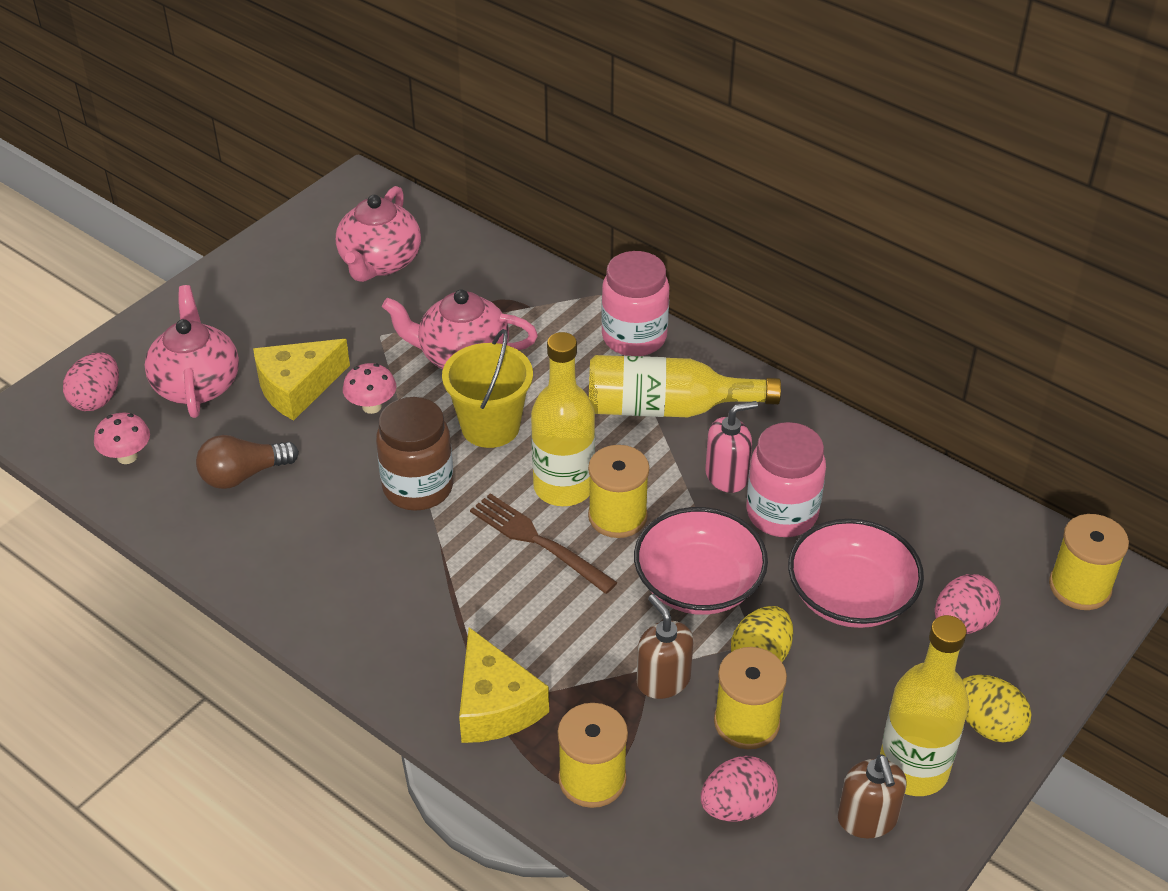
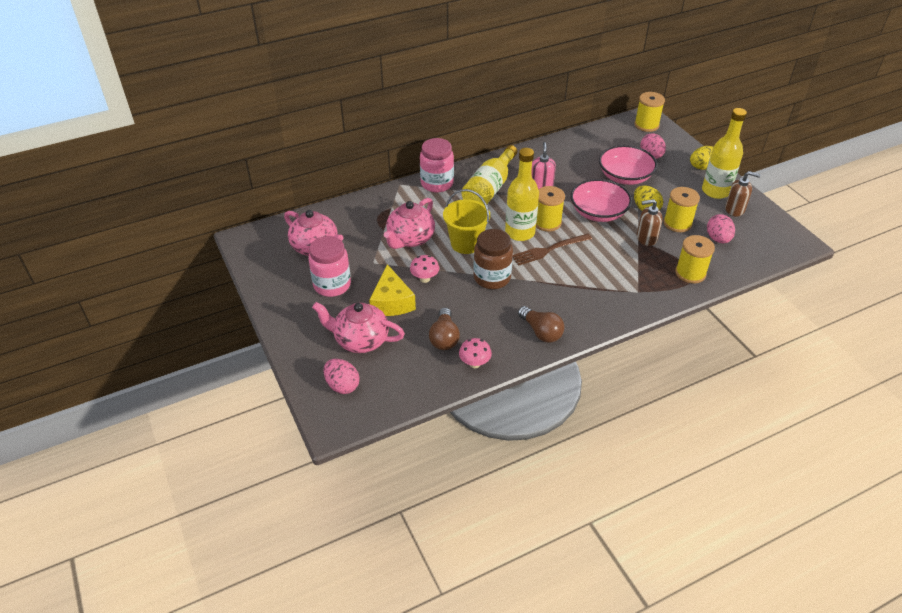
camera: 65 degrees left, 0 degrees up
(127, 456) = (399, 382): pink mushroom -> pink mushroom (474, 363)
(312, 591) = (541, 332): none -> brown light bulb
(495, 705) = (639, 290): yellow cheese -> none
(782, 513) = (571, 178): pink jar -> pink jar (332, 285)

